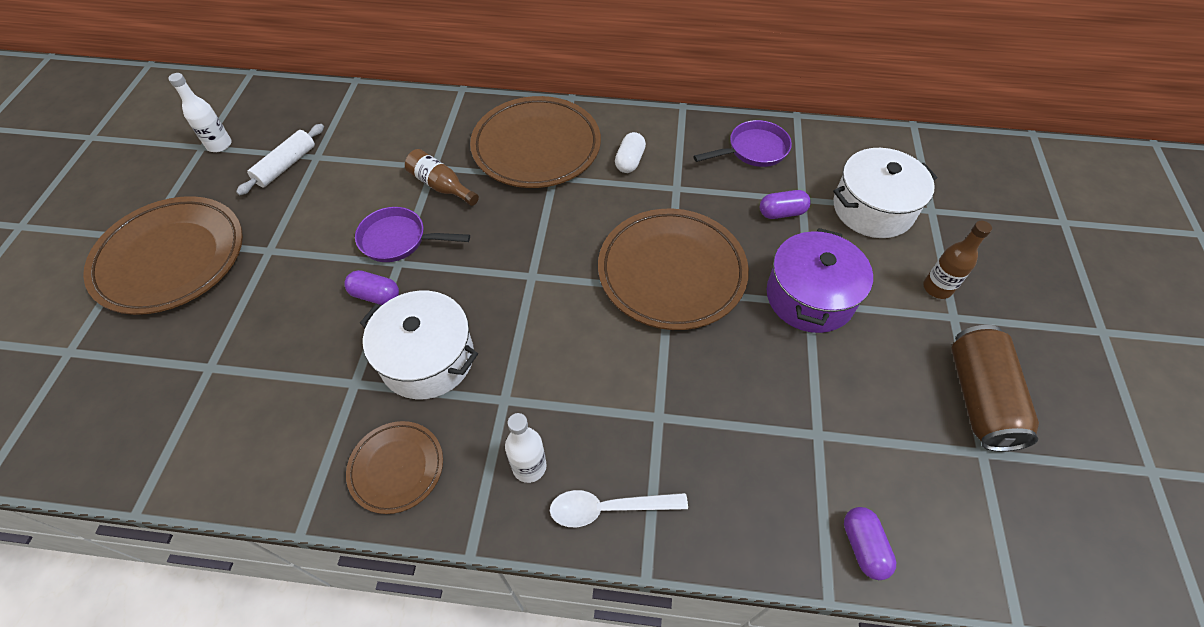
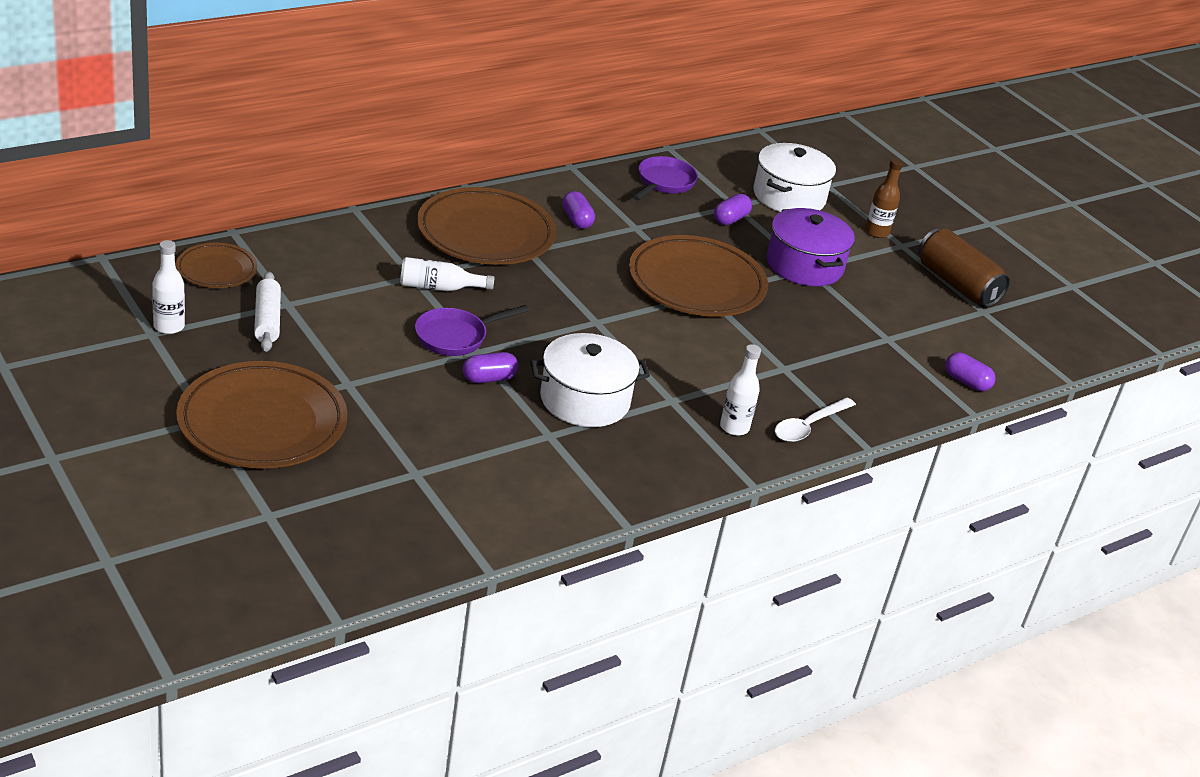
camera: 45 degrees left, 20 degrees down
(396, 468) = (647, 466): brown plate -> brown plate (216, 270)
(441, 186) = (439, 288): brown bottle -> white bottle
(629, 161) = (577, 220): white capsule -> purple capsule

